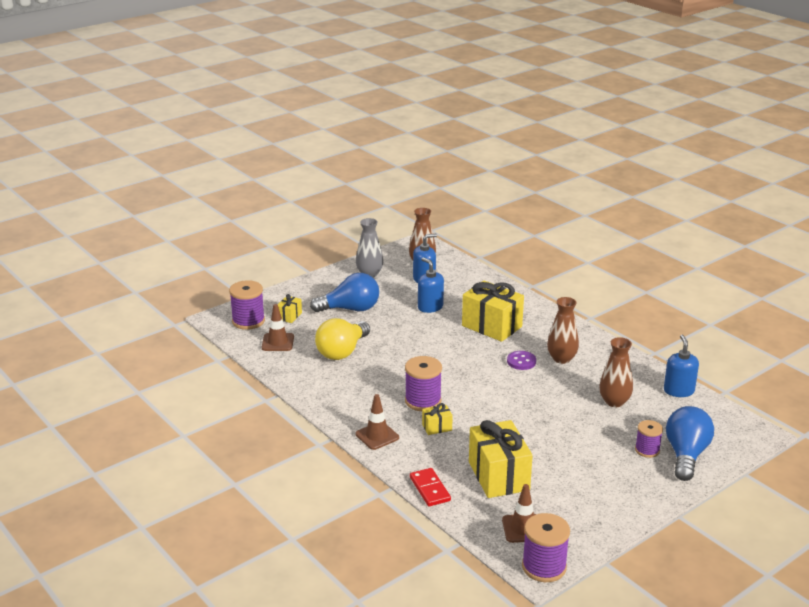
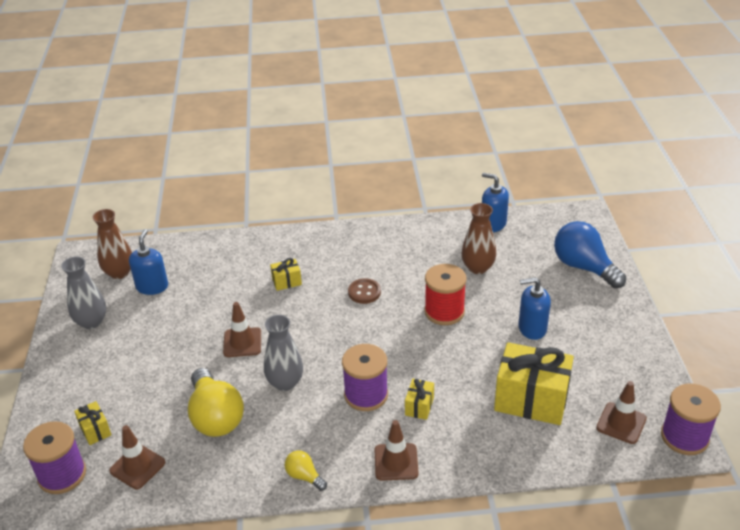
camera: 55 degrees left, 10 degrees up
(329, 404) = (304, 476): none -> yellow light bulb
(350, 309) = (141, 370): blue light bulb -> none
(398, 365) = (285, 383): none -> grey vase
(414, 334) = (242, 342): none -> brown traffic cone
(430, 307) = (207, 307): blue soap dispenser -> blue soap dispenser (532, 328)
(430, 489) = (517, 462): red domino -> none
(491, 326) = (286, 282): yellow gift -> yellow gift, size x0.46
(521, 361) = (364, 292): purple button -> brown button
(544, 404) = (444, 312): none -> red spool
(561, 359) = (384, 265): brown vase -> none
(647, 450) = (561, 285): purple spool -> none

